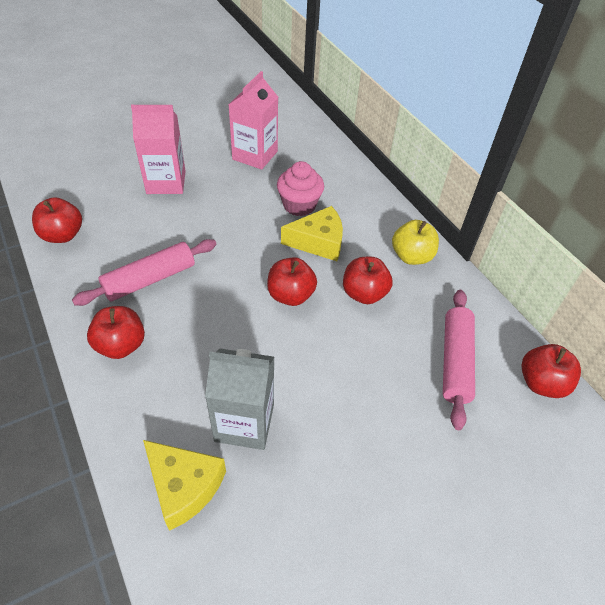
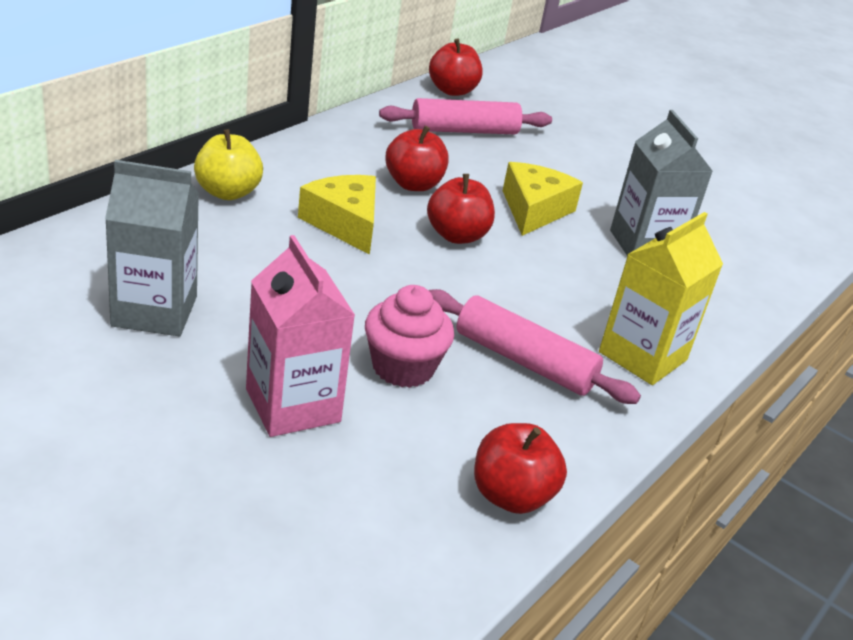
camera: 115 degrees left, 15 degrees down
(121, 345) = (642, 356): red apple -> yellow carton
(184, 486) = (737, 270): yellow cheese -> yellow cheese (534, 210)
(255, 155) = (154, 311): pink carton -> grey carton
(299, 205) = (273, 247): pink cupcake -> pink cupcake (403, 367)
(411, 256) = (325, 154): yellow apple -> yellow apple (227, 192)

